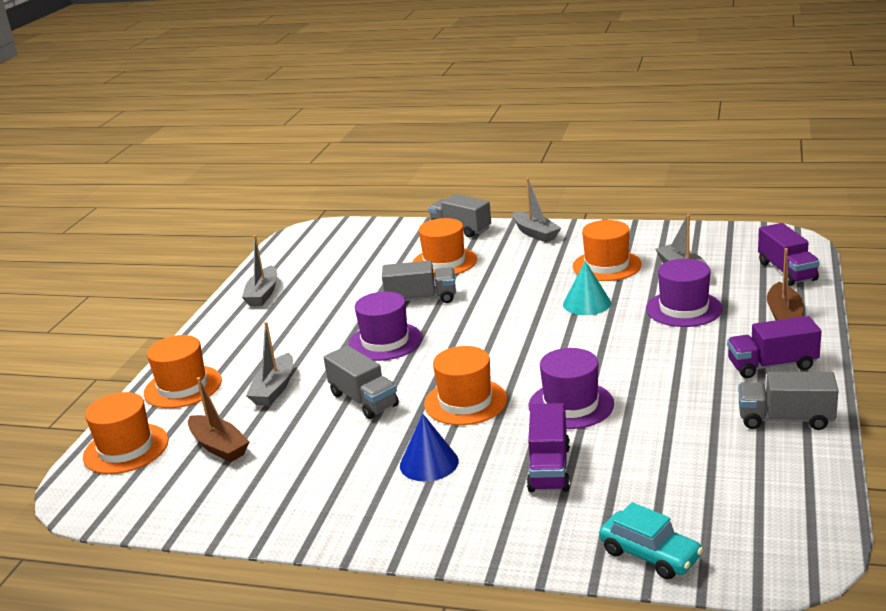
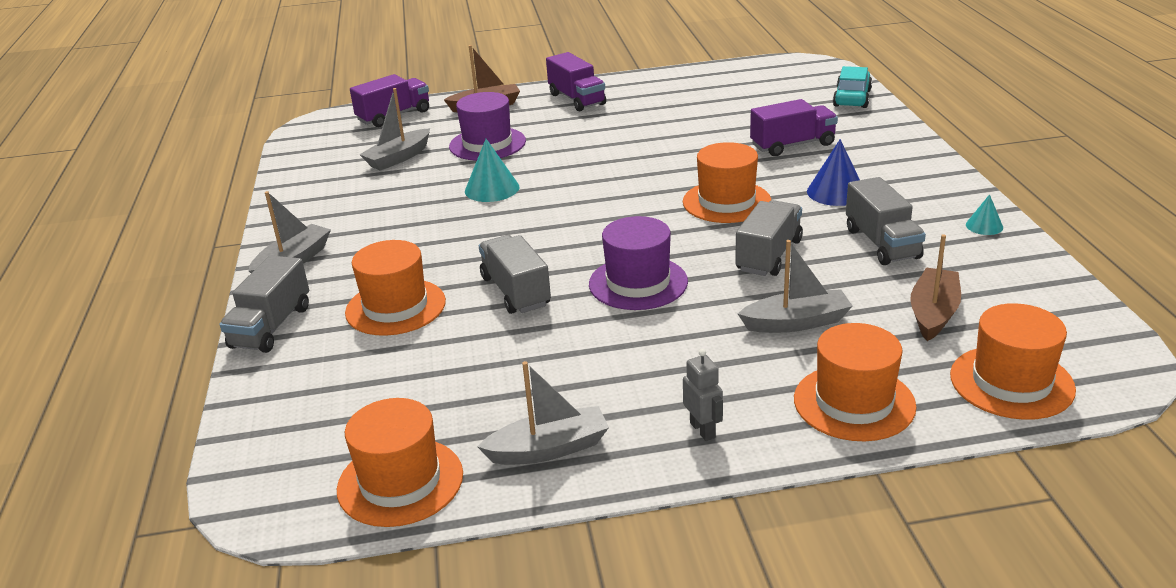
camera: 115 degrees left, 5 degrees up
(223, 336) = (703, 430): none -> grey robot
(291, 523) = (984, 226): none -> turquoise cone
(571, 405) = (693, 156): purple hat -> none
(606, 265) = (392, 197): orange hat -> orange hat (400, 482)
(785, 419) = (654, 86): grey truck -> grey truck (882, 243)

